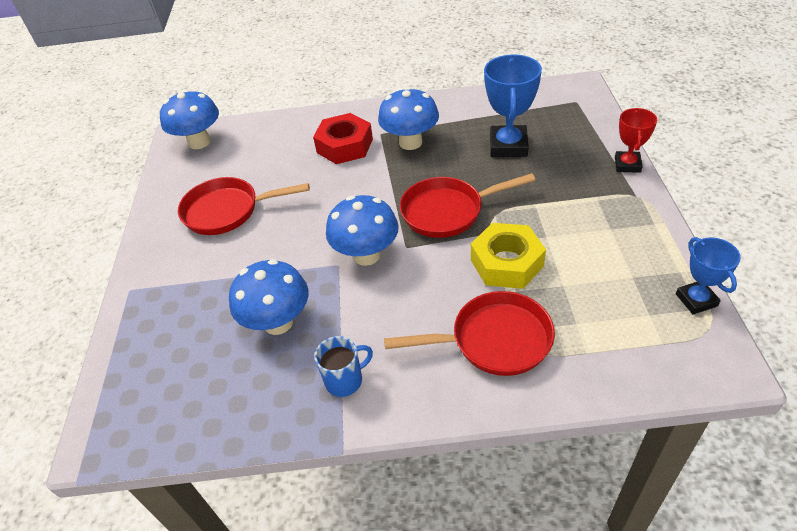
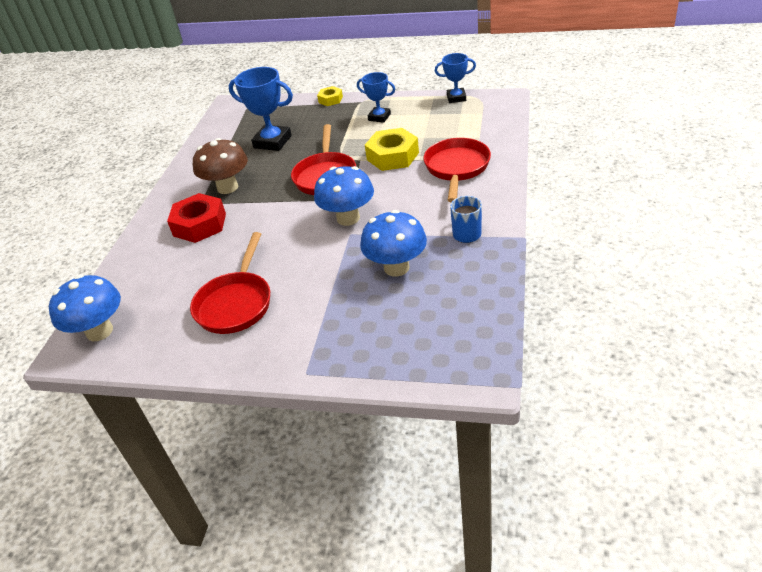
camera: 75 degrees left, 5 degrees down
(410, 142) = (227, 187): blue mushroom -> brown mushroom
(601, 224) = (379, 117): none -> blue trophy
(627, 165) = (330, 100): red trophy -> yellow nut

